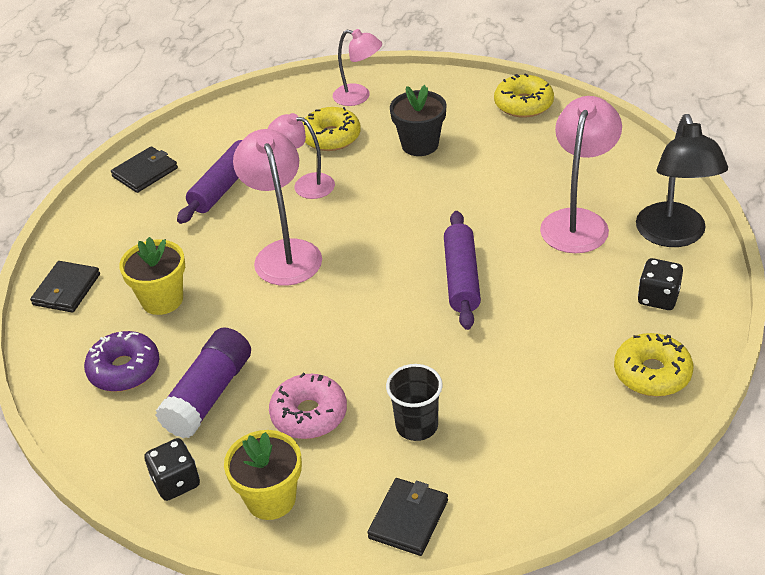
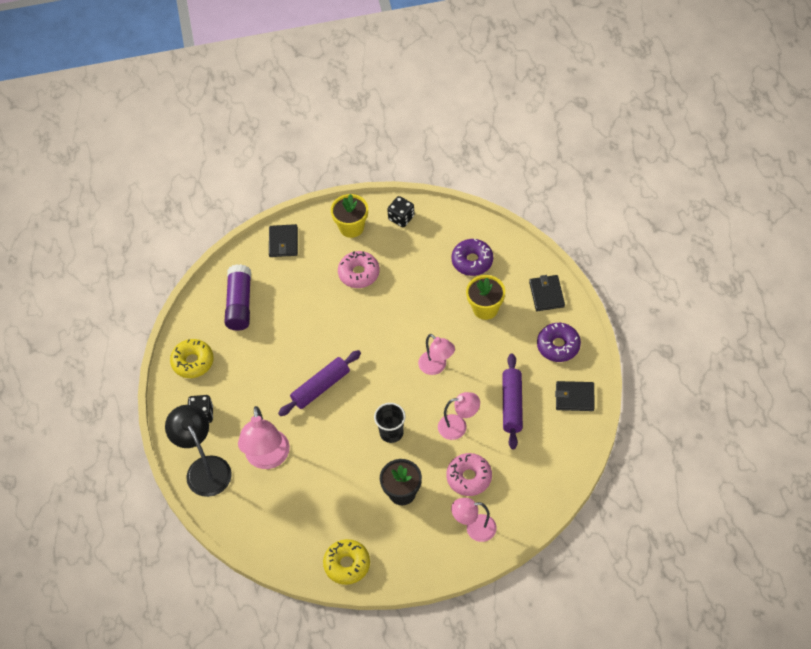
camera: 155 degrees right, 15 degrees up
(111, 227) = (558, 346): none -> purple donut
(145, 172) = (574, 397): black wallet -> black wallet turned 75 degrees clockwise
(208, 395) = (417, 264): purple glue stick -> purple glue stick (239, 304)
(284, 253) = (436, 367): pink lamp -> pink lamp, size x0.64
(331, 137) = (469, 477): yellow donut -> pink donut
(417, 426) = (301, 287): black cup -> black cup (391, 432)
(461, 278) = (321, 387): purple rolling pin -> purple rolling pin turned 75 degrees clockwise

